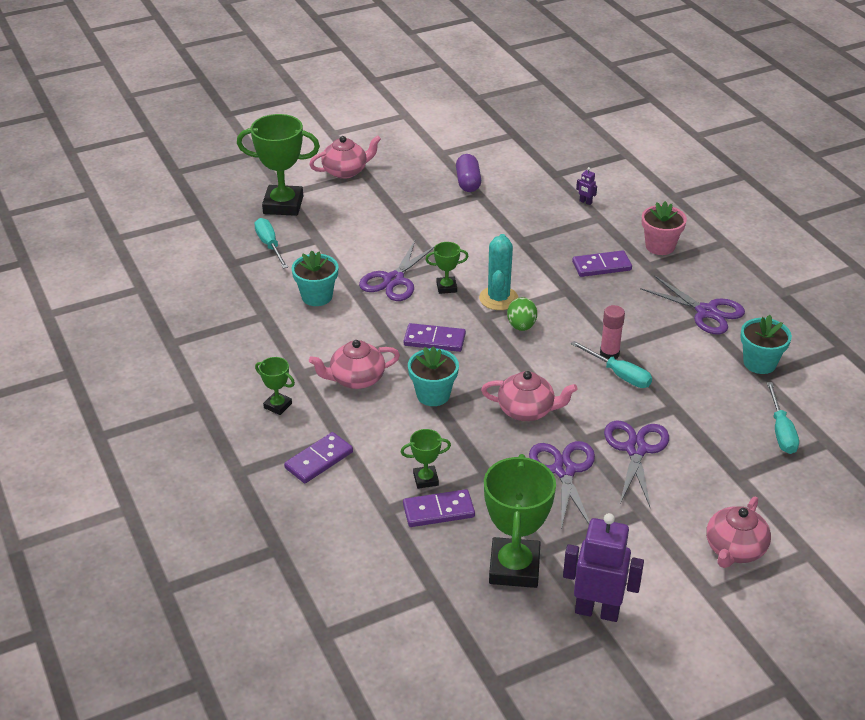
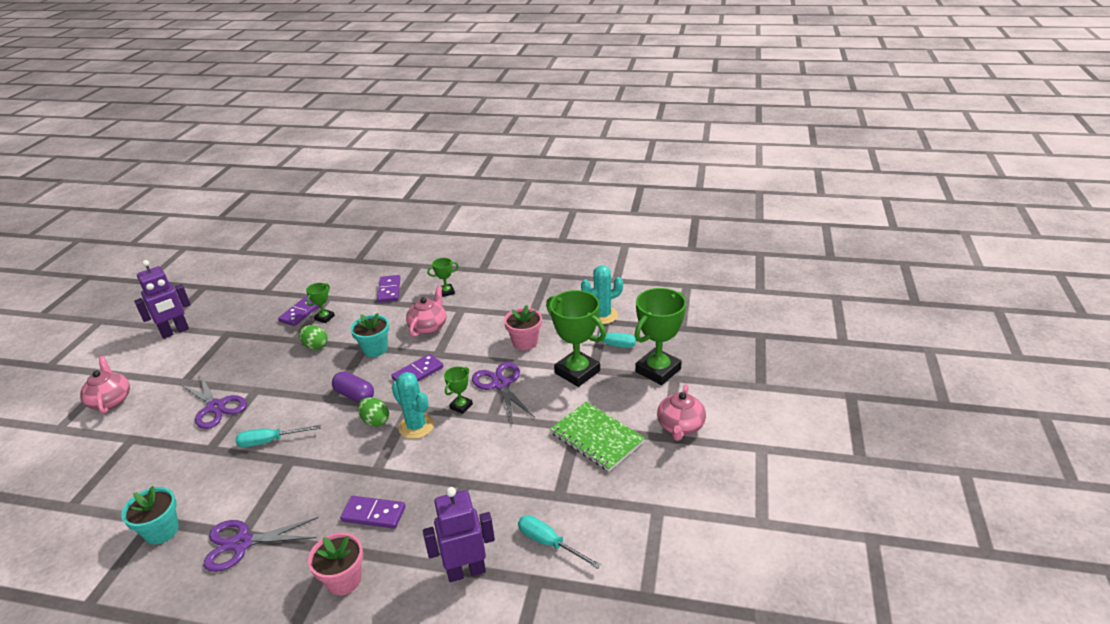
camera: 130 degrees right, 5 degrees down
(222, 268) = (602, 315): none -> turquoise cactus
(317, 296) = (525, 342): turquoise flower pot -> pink flower pot
(402, 202) = (596, 438): none -> green notebook
(468, 182) = (586, 499): purple capsule -> purple capsule (355, 395)
(478, 446) = (315, 346): none -> green egg
(514, 567) = (235, 319): green trophy -> green trophy (577, 372)
(527, 410) = (309, 380): pink teapot -> none
(564, 470) = (251, 369): purple scissors -> none
(585, 202) = (466, 571): purple robot -> purple robot, size x2.45
(601, 266) = (373, 514): purple domino -> purple domino turned 75 degrees clockwise
(609, 354) = (291, 449): pink glue stick -> none
(781, 431) = (113, 488): turquoise screwdriver -> turquoise screwdriver (549, 543)

